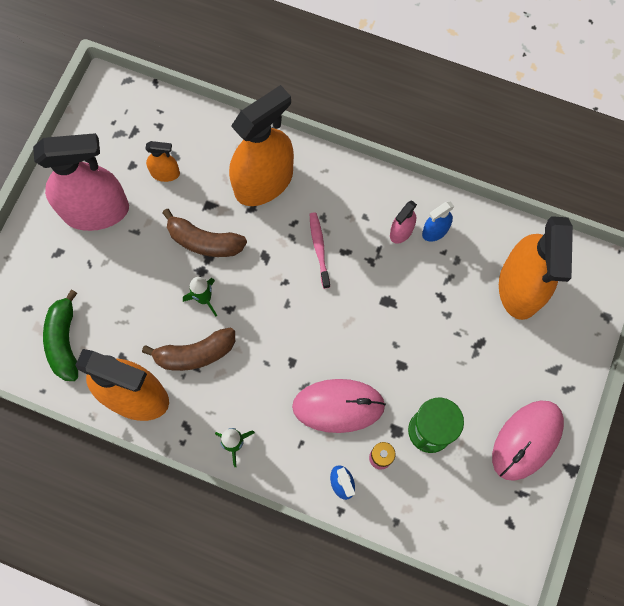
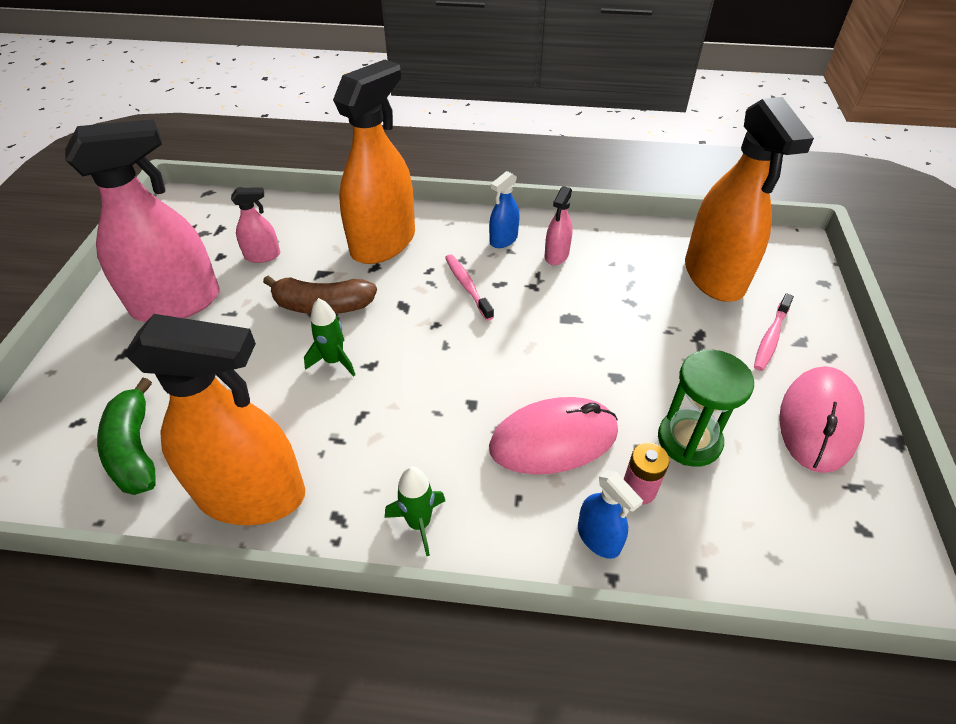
camera: 15 degrees left, 25 degrees down
(165, 173) = (262, 256): orange spray bottle -> pink spray bottle
(195, 354) = (333, 423): brown banana -> none
(435, 231) = (594, 248): blue spray bottle -> blue spray bottle (503, 239)
(532, 360) = (770, 338): none -> pink toothbrush

